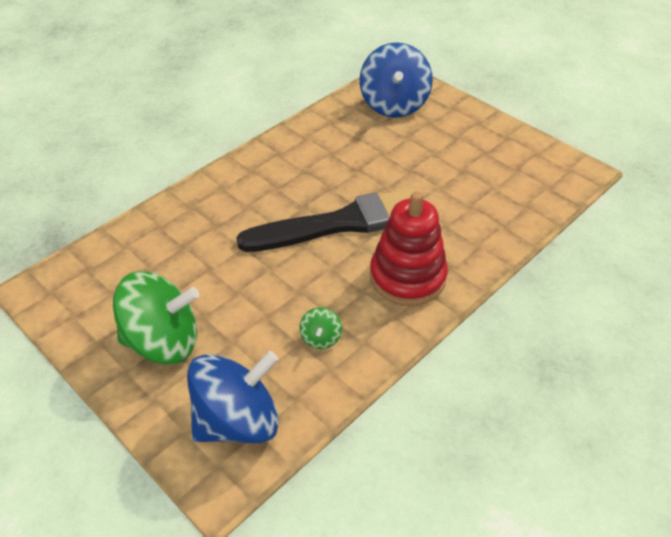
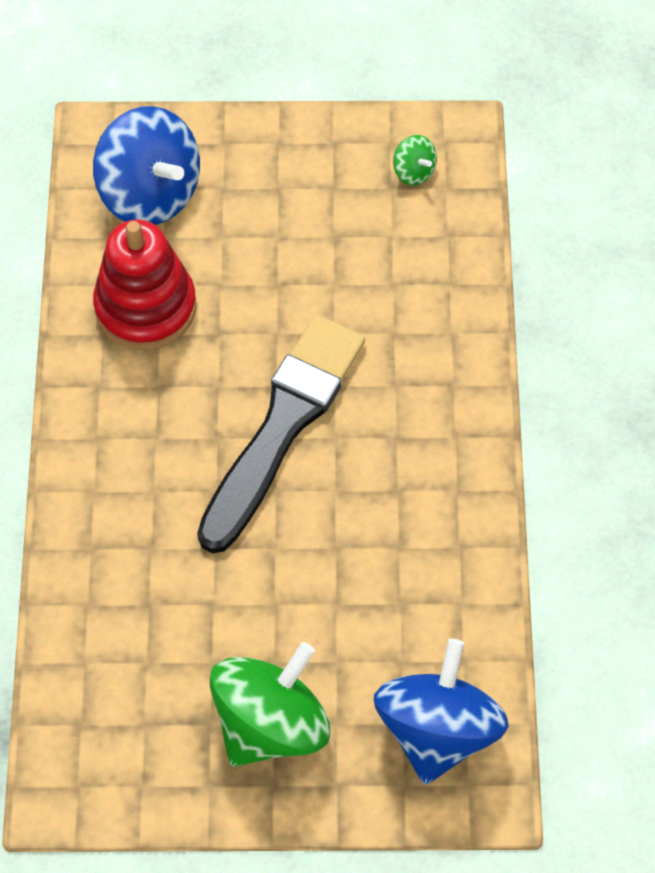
camera: 45 degrees left, 15 degrees up
(321, 338) = (416, 579): green spinning top -> green spinning top (414, 171)
(407, 277) = (422, 435): red stacking toy -> red stacking toy (146, 307)

